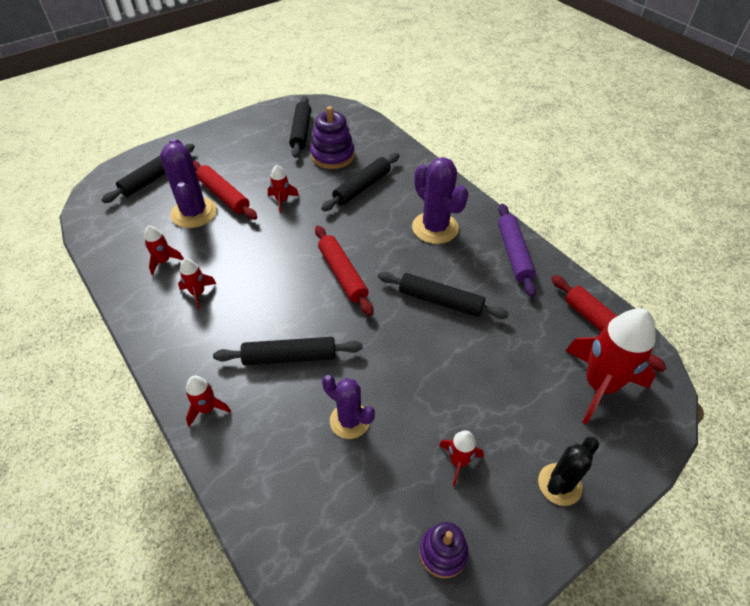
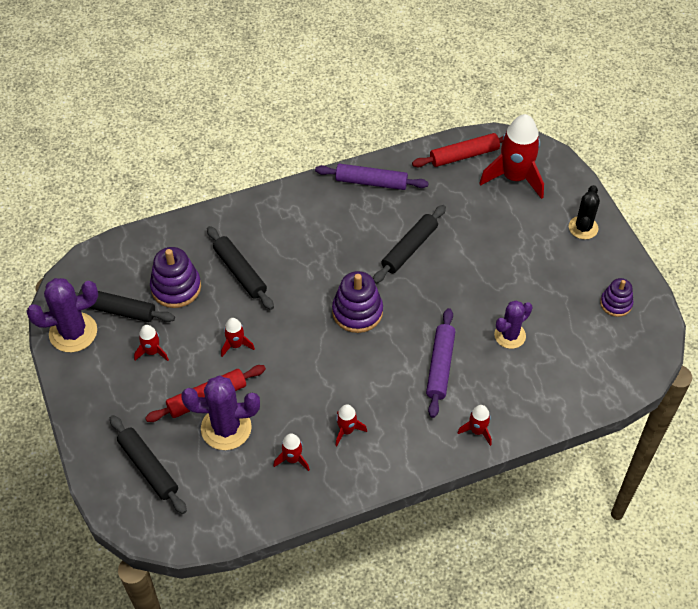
camera: 75 degrees left, 5 degrees up
(289, 357) = (440, 366): black rolling pin -> purple rolling pin
(342, 274) = (357, 312): red rolling pin -> purple stacking toy
(435, 228) = (320, 228): purple cactus -> purple cactus (73, 332)
(458, 462) = (556, 278): red rocket -> red rocket (152, 352)
(559, 484) = (583, 228): black cactus -> black cactus turned 45 degrees clockwise

